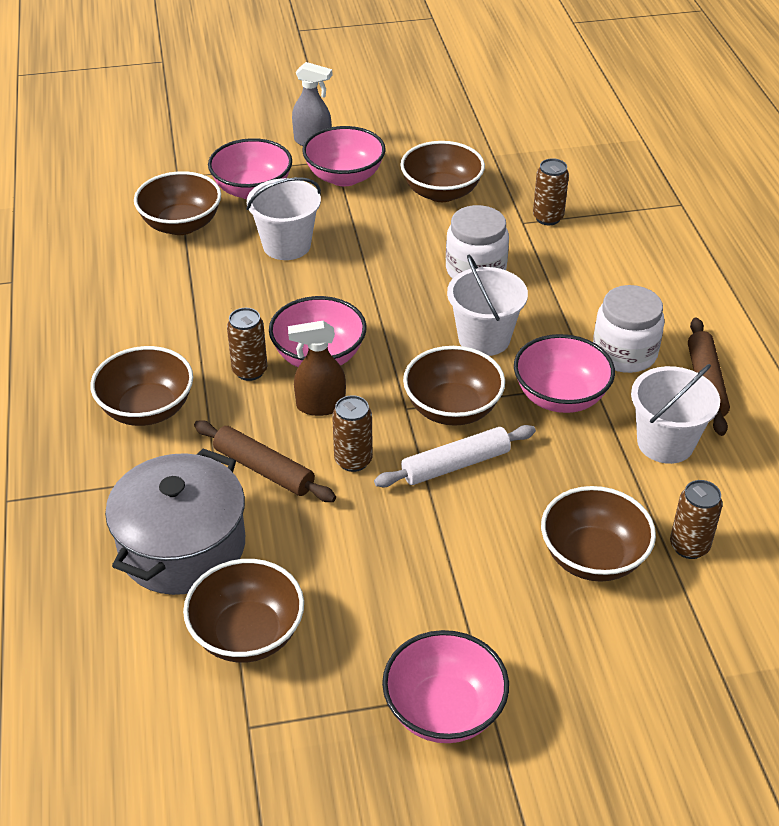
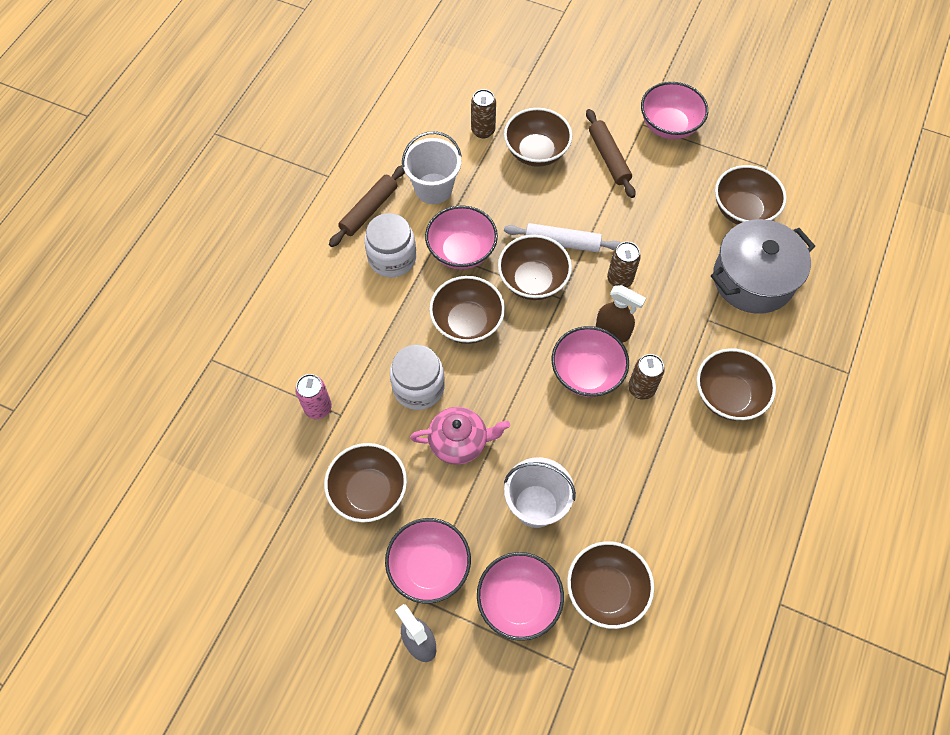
camera: 145 degrees left, 20 degrees up
(264, 469) = (677, 304): brown rolling pin -> brown rolling pin (608, 158)
(396, 253) = (459, 442): none -> pink teapot
(484, 338) = (467, 322): white bucket -> brown bowl
(548, 218) = (318, 408): brown can -> pink can

